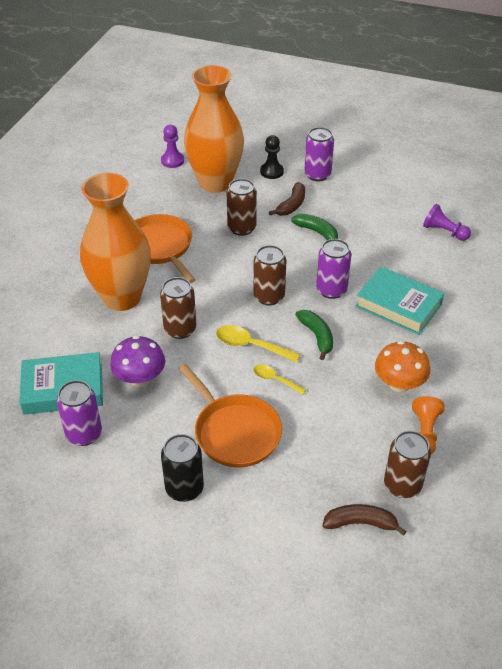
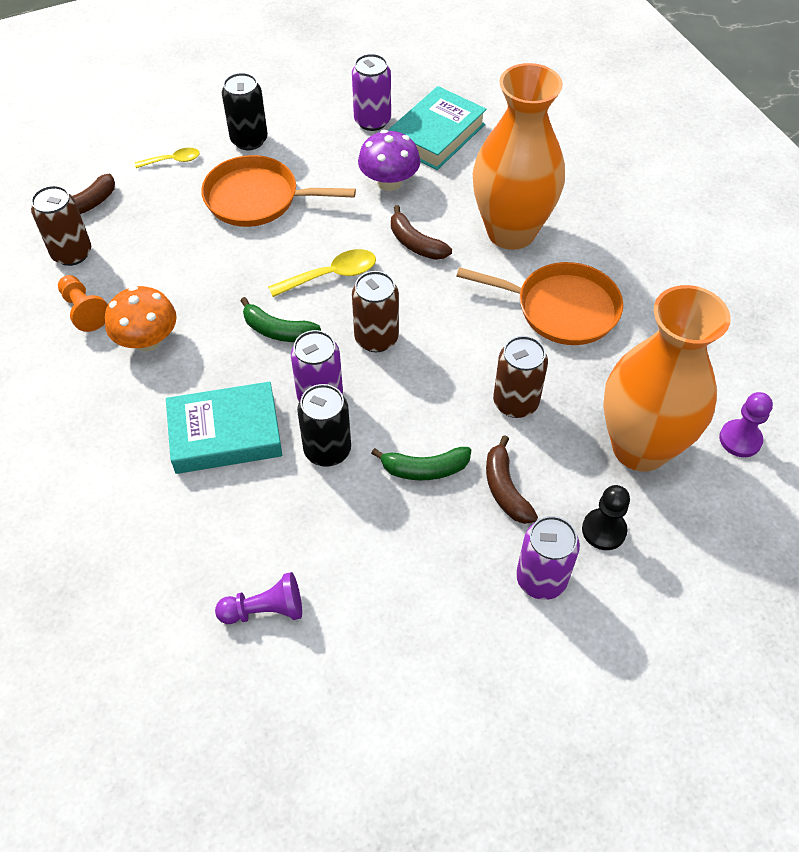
camera: 135 degrees right, 10 degrees up
(180, 329) = (415, 243): brown can -> brown banana
(275, 380) = (272, 261): yellow spoon -> yellow spoon (173, 160)
(354, 266) = (327, 450): none -> black can

